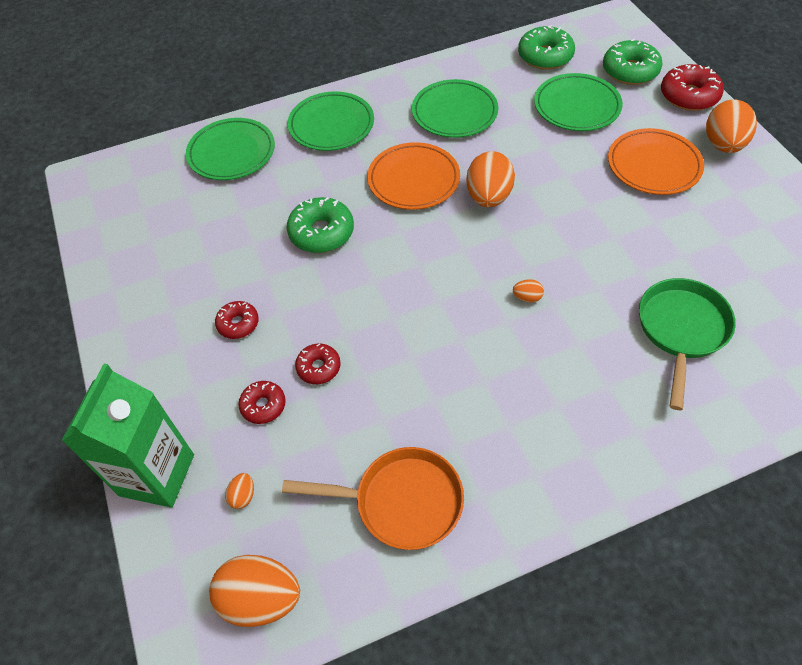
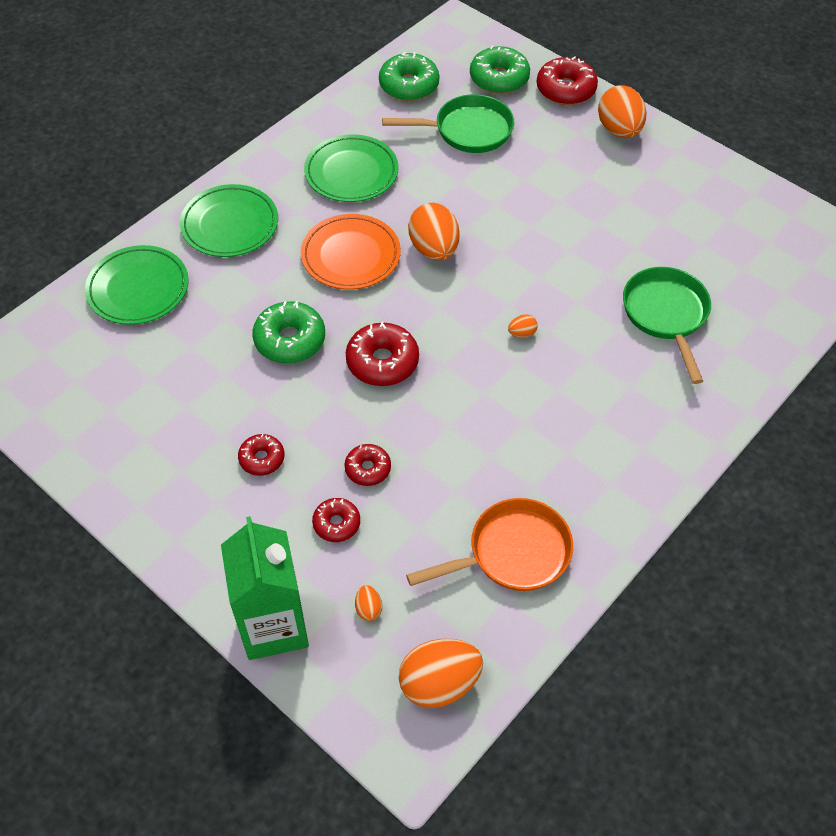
camera: 30 degrees left, 0 degrees up
(387, 278) = (382, 362): none -> red donut
(577, 106) = (468, 130): green plate -> green pan
(653, 165) = (568, 169): orange plate -> none

